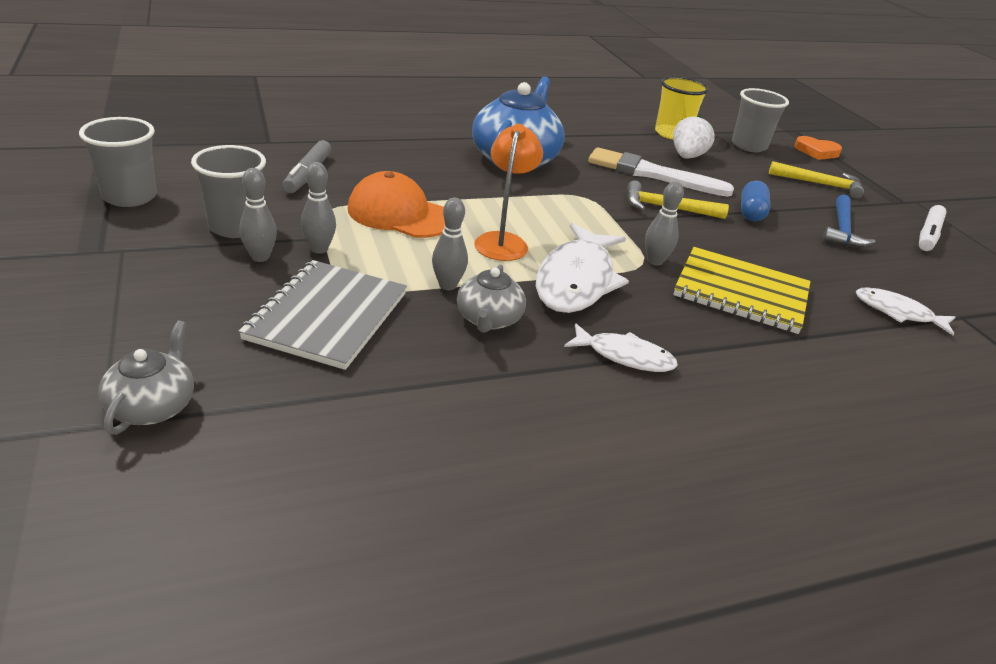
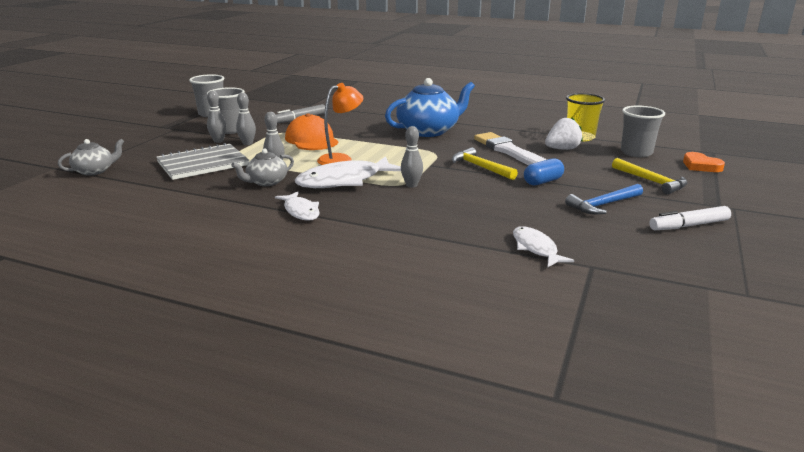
camera: 45 degrees right, 10 degrees down
(741, 293) = (435, 210): yellow notebook -> none

